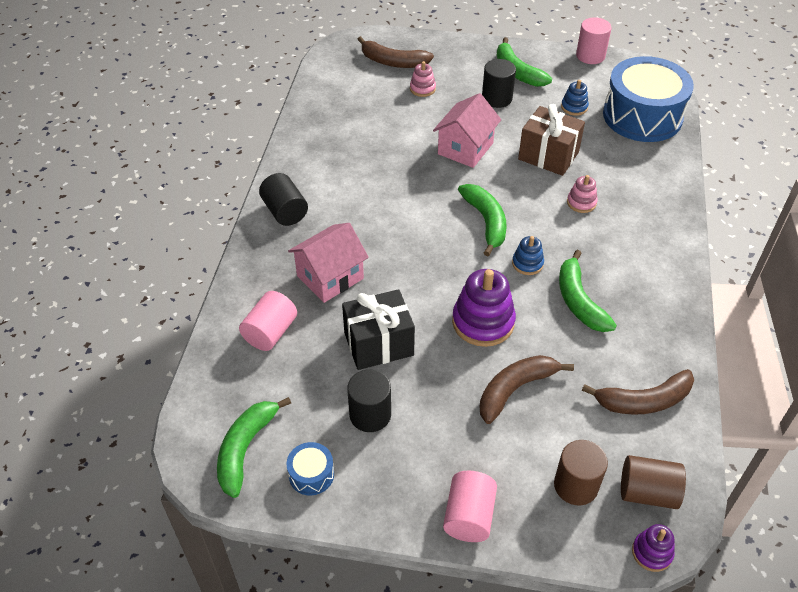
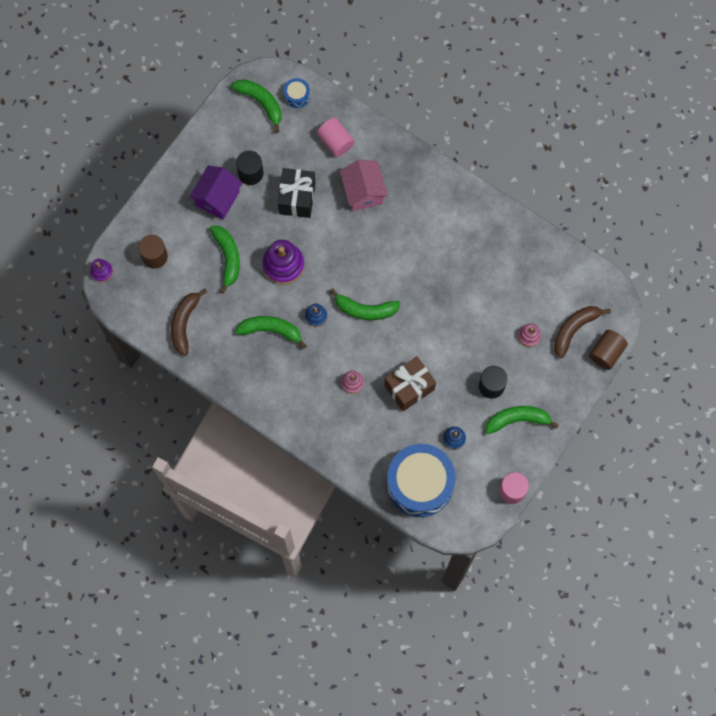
camera: 115 degrees right, 25 degrees up
(285, 211) = (436, 186): black cylinder -> none
(311, 474) = (229, 129): blue drum -> blue drum (297, 96)
(433, 441) = (217, 198): none -> purple house
(465, 148) = (444, 333): pink house -> none
(469, 516) = (166, 195): pink cylinder -> none
(515, 389) = (227, 258): brown banana -> green banana
(647, 492) = (132, 290): brown cylinder -> brown cylinder (606, 353)

